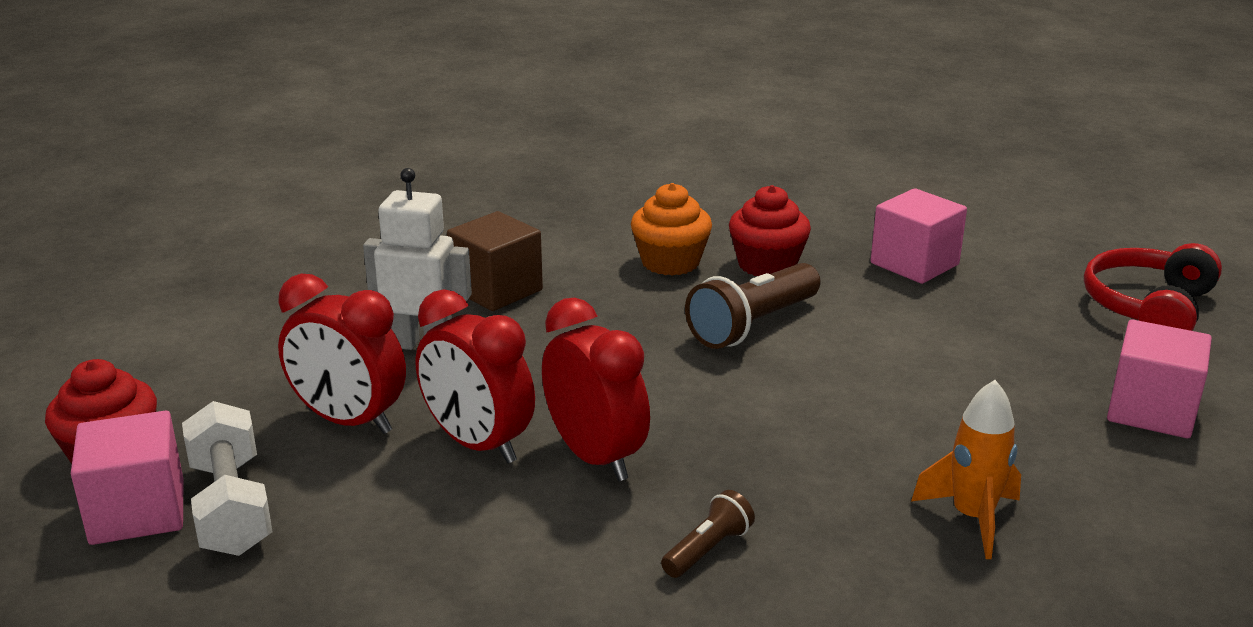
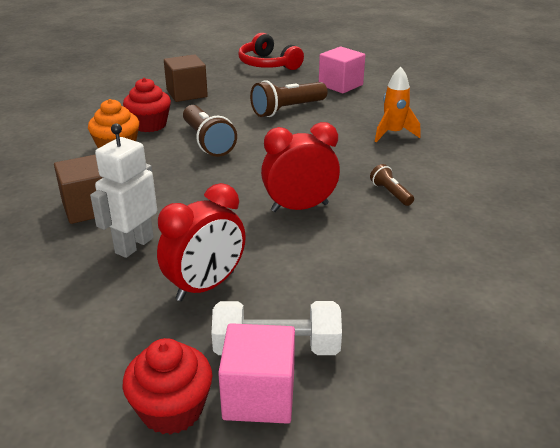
camera: 70 degrees left, 5 degrees up
(478, 444) = (264, 241): red clock -> none
(914, 264) = (187, 93): pink cube -> brown cube
(955, 372) = (287, 110): none -> brown flashlight

